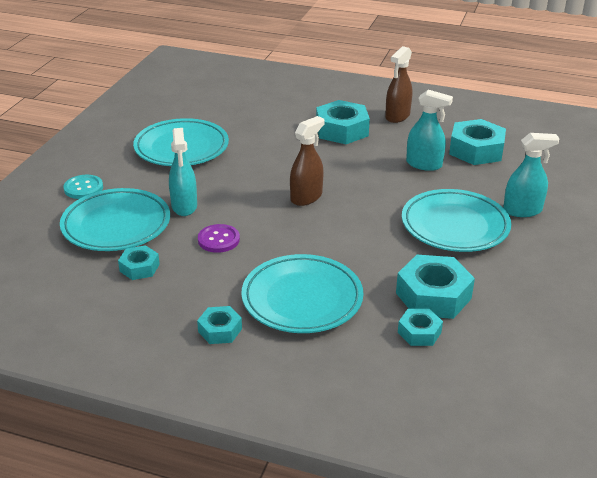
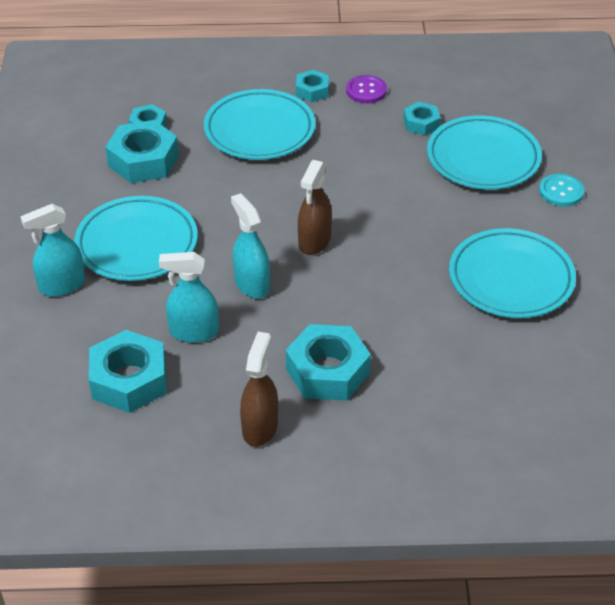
camera: 160 degrees right, 10 degrees up
(184, 206) = (436, 196): turquoise spray bottle -> turquoise spray bottle (251, 284)
(218, 240) = (371, 167): purple button -> purple button (366, 91)

